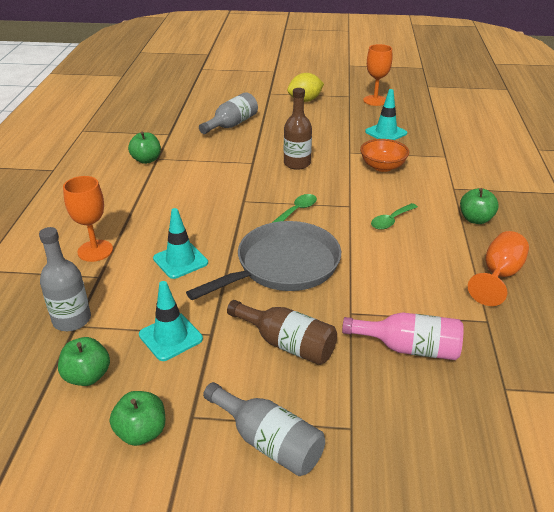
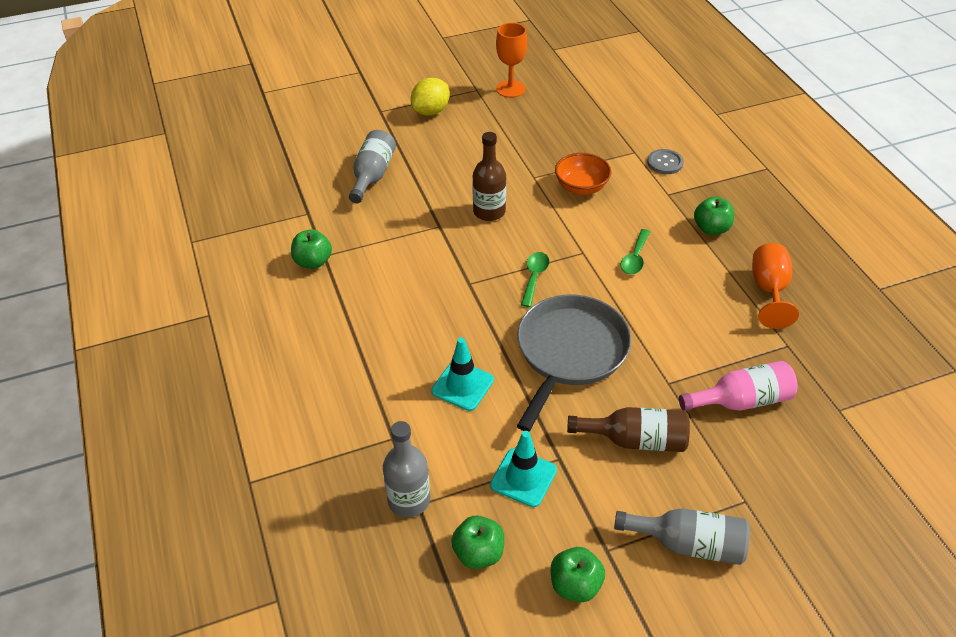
camera: 25 degrees left, 10 degrees up
(95, 251) = (360, 408): orange goblet -> none
(386, 132) = (553, 136): turquoise traffic cone -> none
(466, 168) = (665, 163): none -> grey button

